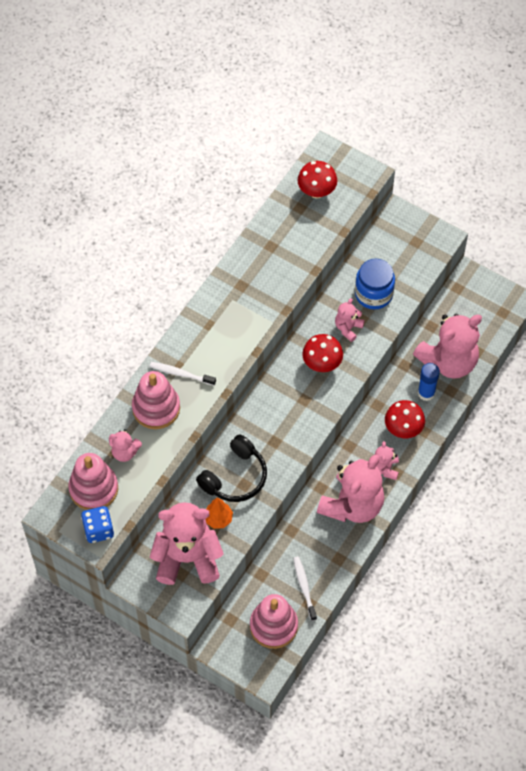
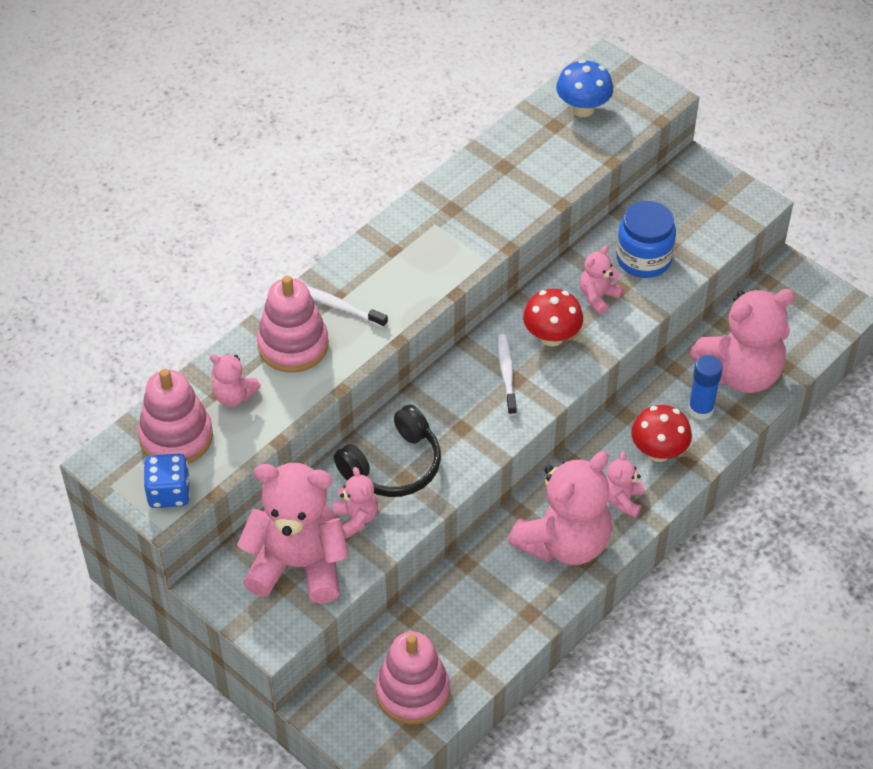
camera: 10 degrees right, 10 degrees down
(218, 519) = (356, 518): orange tree -> pink teddy bear
(304, 587) = (470, 644): white toothbrush -> white toothbrush (506, 374)
(316, 191) = (583, 108): red mushroom -> blue mushroom

